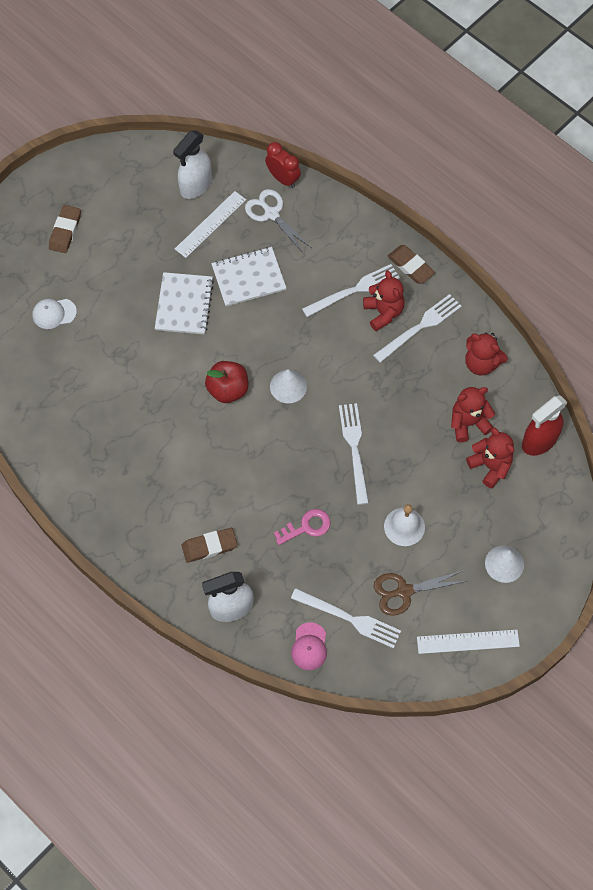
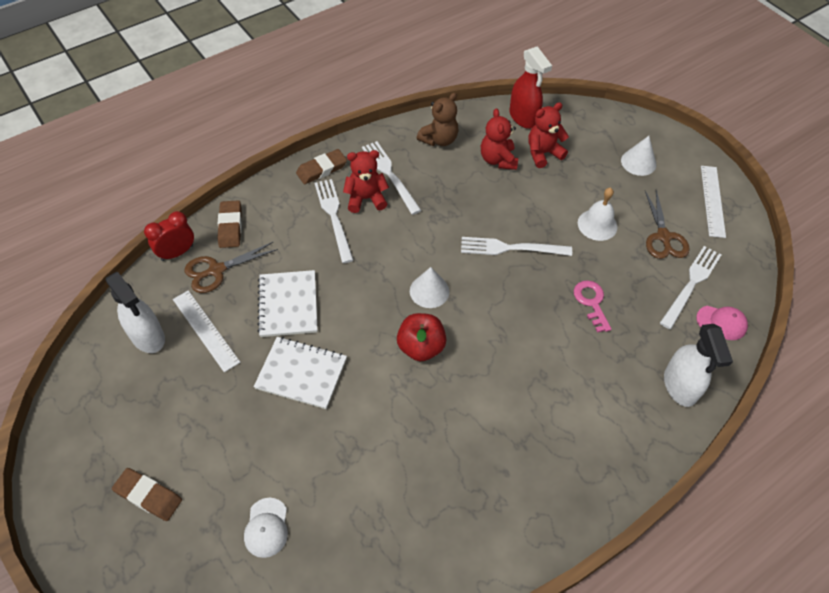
camera: 80 degrees left, 10 degrees down
(209, 546) = (607, 396): brown eraser -> brown eraser (230, 226)
(271, 214) = (216, 270): white scissors -> brown scissors
(481, 363) = (439, 139): red teddy bear -> brown teddy bear

